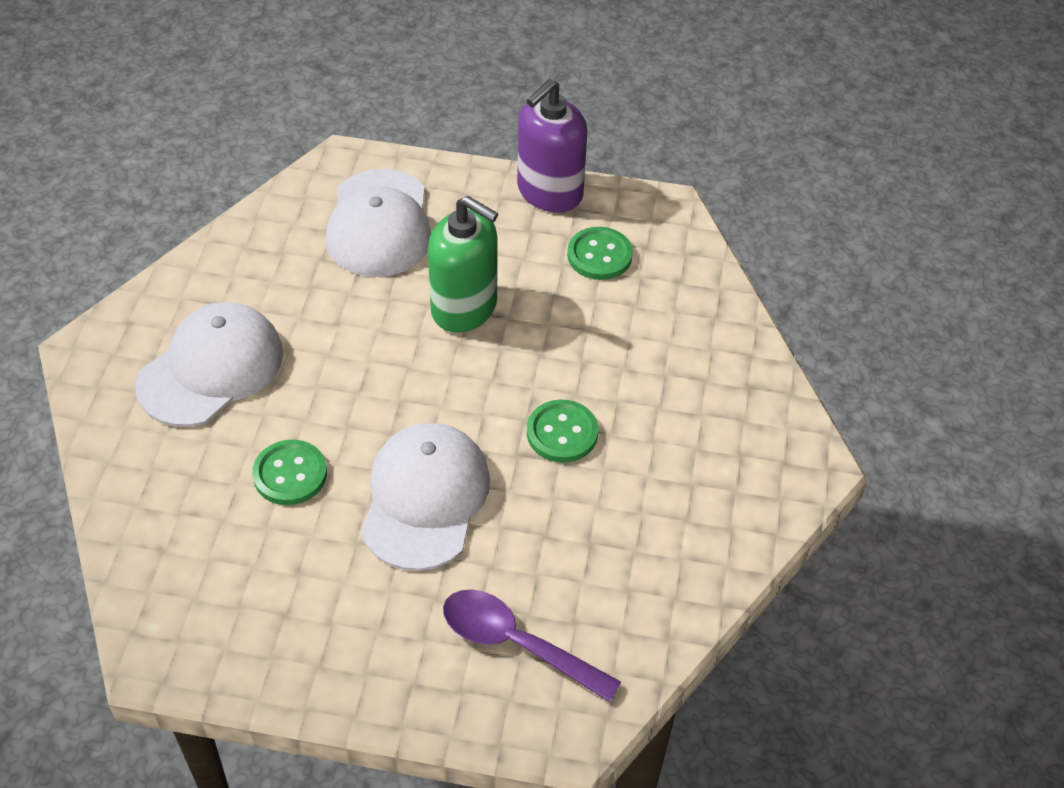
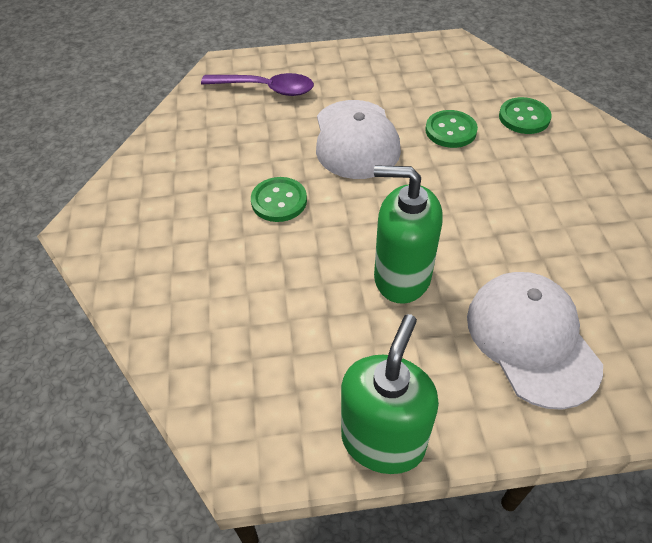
camera: 165 degrees right, 0 degrees up
(211, 368) = (559, 176): white cap -> none
(549, 192) = (383, 440): purple soap dispenser -> green soap dispenser
(599, 255) = (299, 370): green button -> green button (524, 117)

